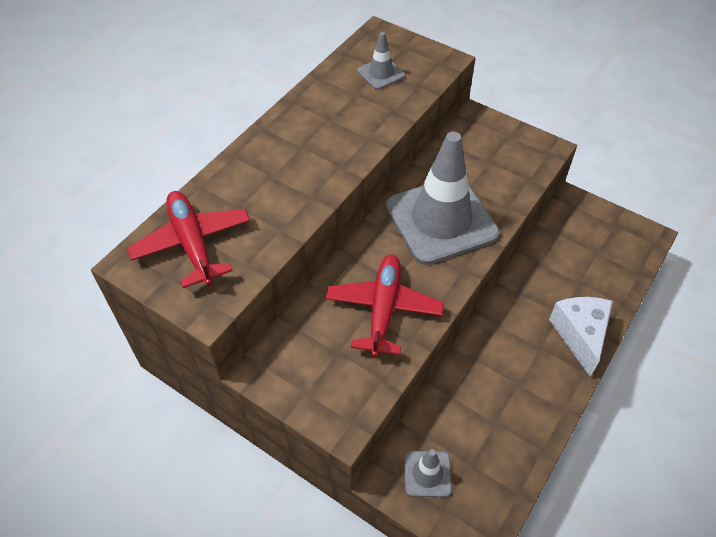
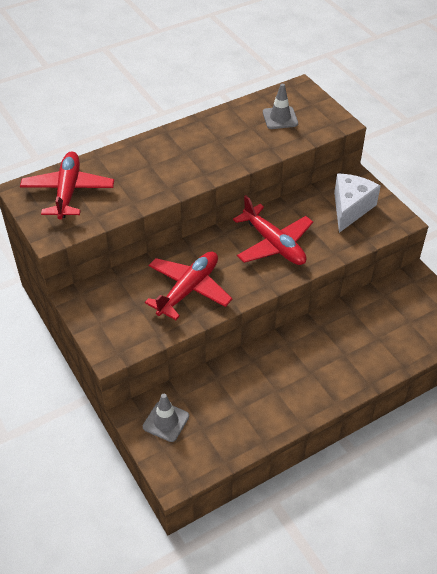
camera: 25 degrees right, 5 degrees down
(441, 220) = (274, 244): grey traffic cone -> red plane
(580, 335) = (350, 375): white cheese -> white cheese (350, 208)

